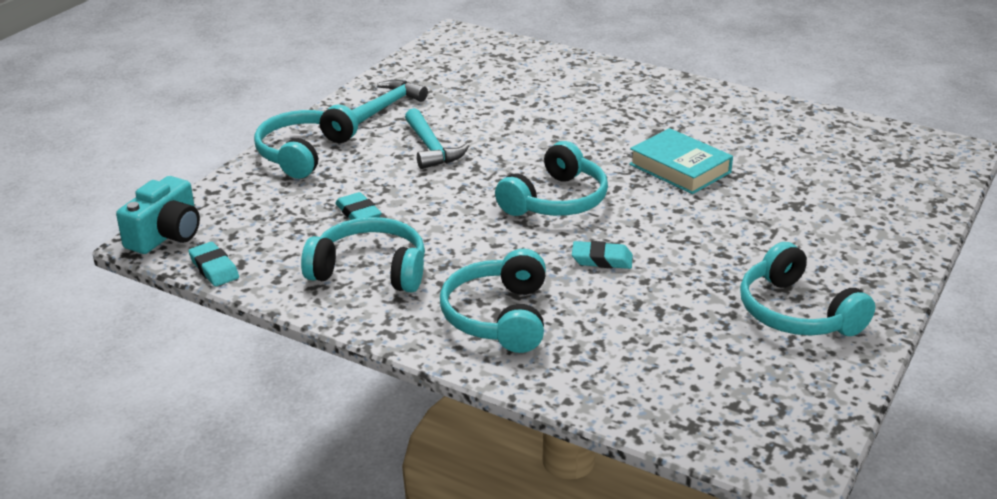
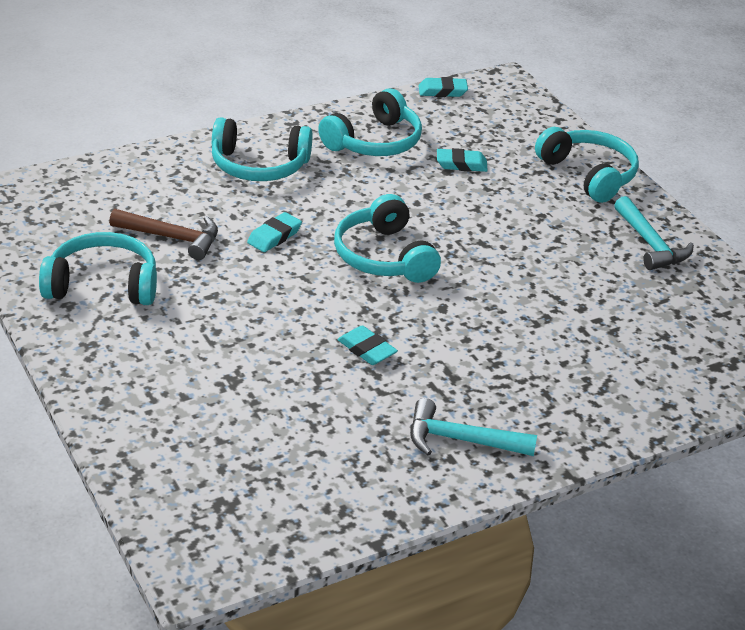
camera: 120 degrees right, 5 degrees up
(166, 235) = (508, 87): turquoise camera -> none
(431, 148) = (540, 235): turquoise hammer -> turquoise hammer (460, 440)
(498, 317) = (259, 165): turquoise headphones -> turquoise headphones turned 150 degrees clockwise
(680, 168) = (366, 350): turquoise book -> turquoise eraser
(681, 310) = (172, 238): none -> brown hammer

